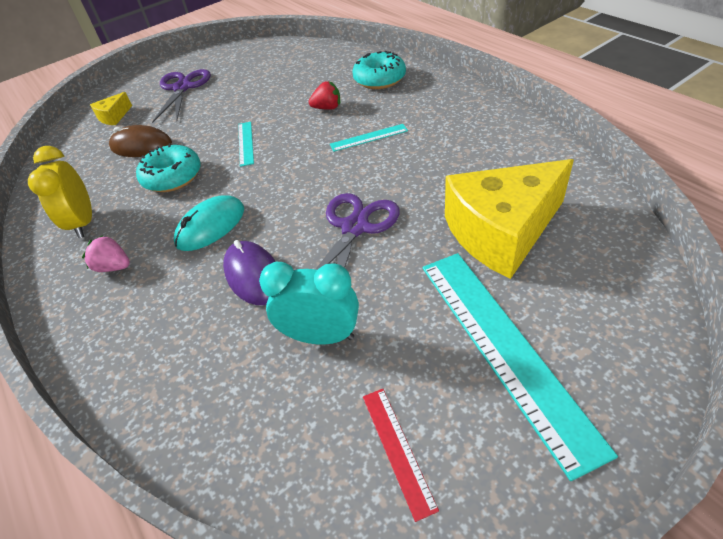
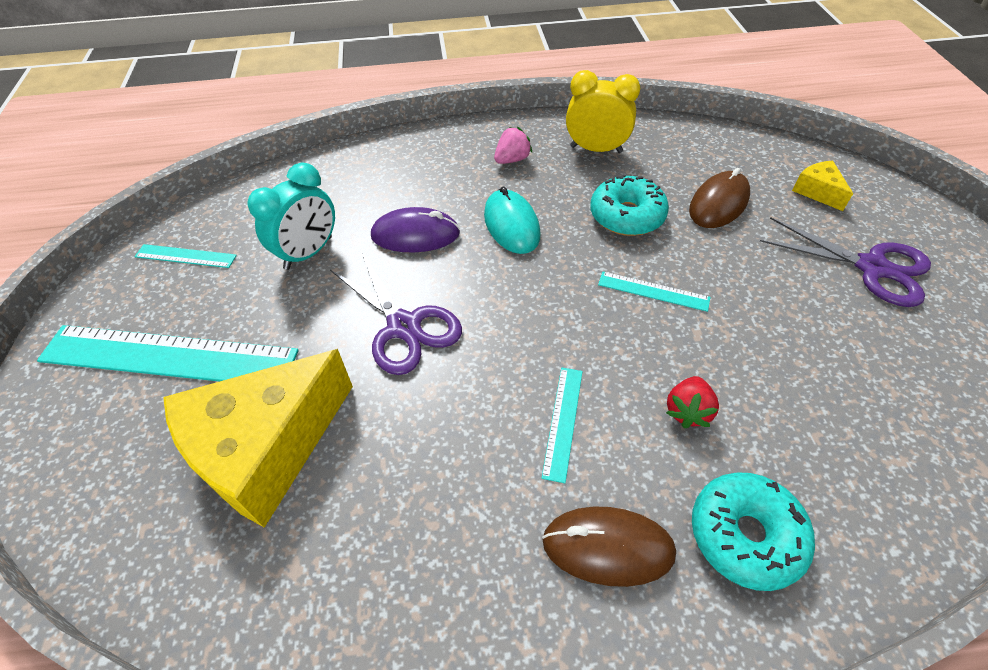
camera: 115 degrees right, 5 degrees up
(397, 449) = (185, 256): red ruler -> turquoise ruler
(421, 104) = (608, 547): none -> brown mouse
(502, 232) = (267, 449): yellow cheese -> yellow cheese turned 135 degrees counterclockwise

